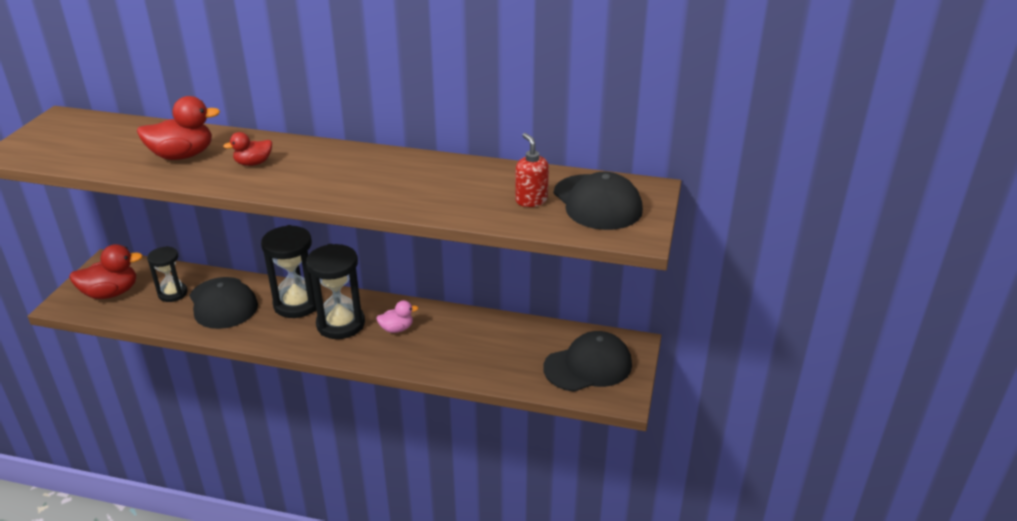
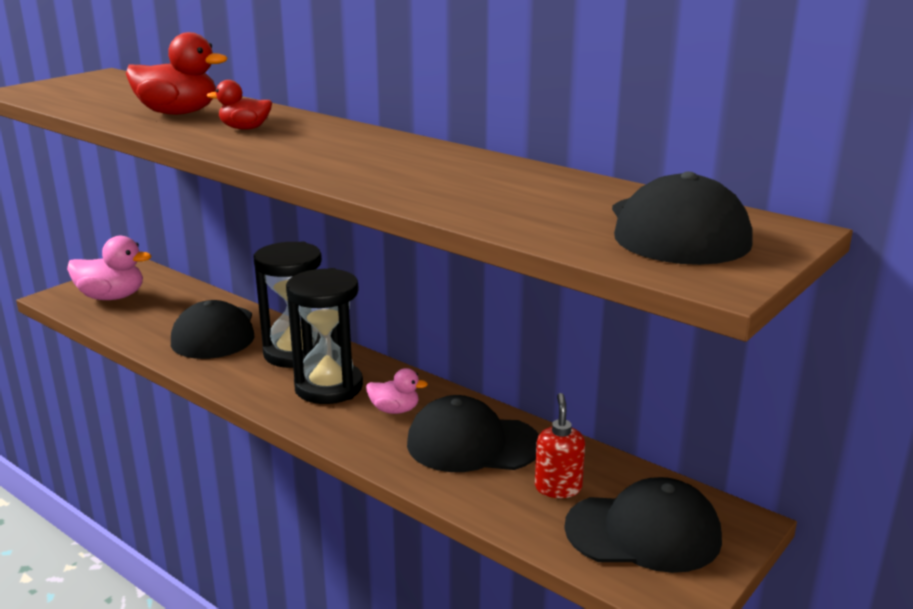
camera: 25 degrees right, 10 degrees down
(111, 293) = (112, 297): red duck -> pink duck
(173, 293) = (171, 311): black hourglass -> none
(461, 338) = (472, 444): none -> black cap
(531, 200) = (570, 211): red soap dispenser -> red soap dispenser (558, 488)

